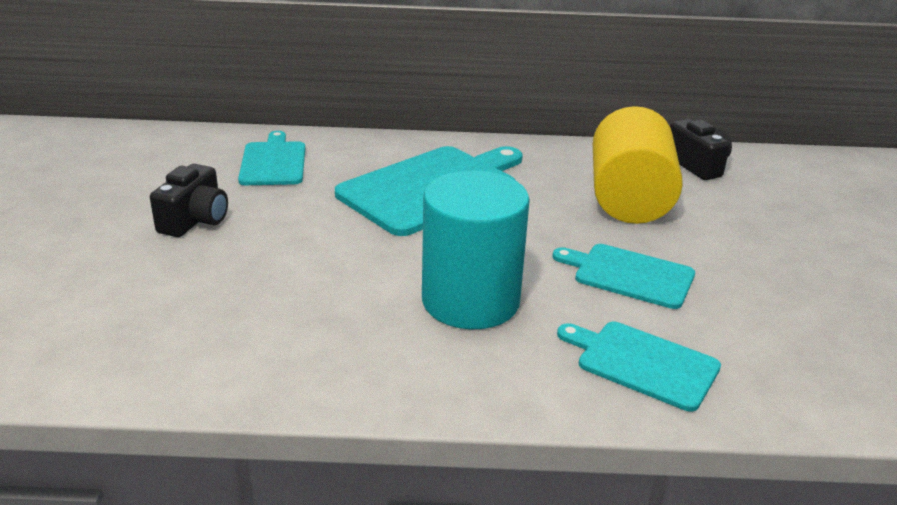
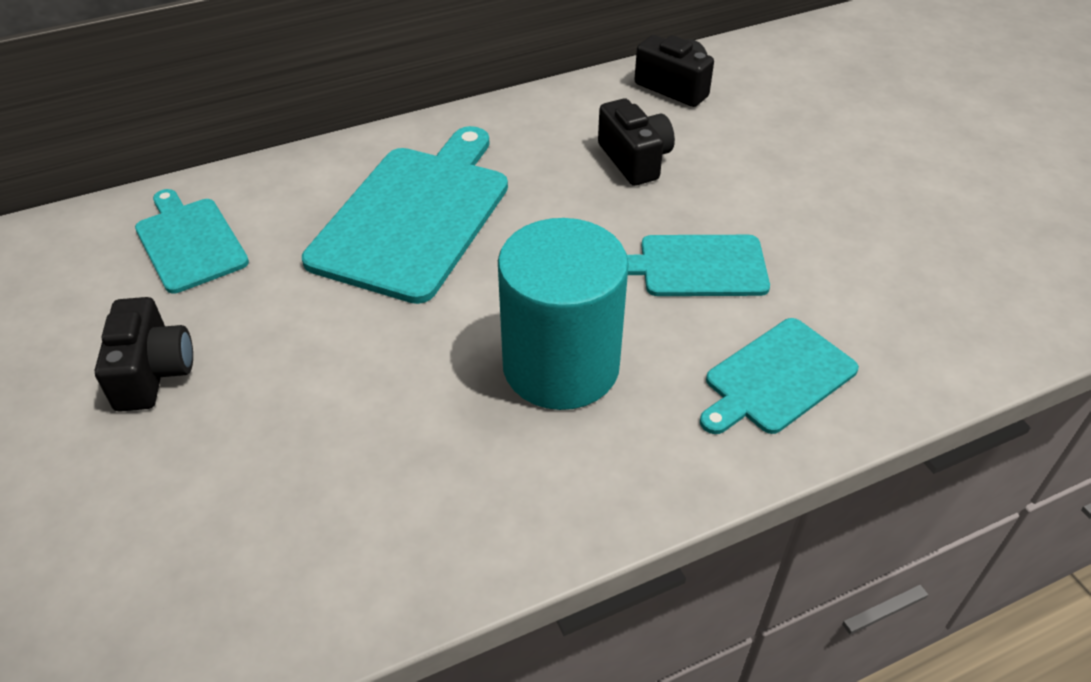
camera: 25 degrees left, 15 degrees up
(629, 199) = (635, 160): yellow cylinder -> black camera
(643, 363) = (777, 378): turquoise cutting board -> turquoise cutting board turned 45 degrees counterclockwise

